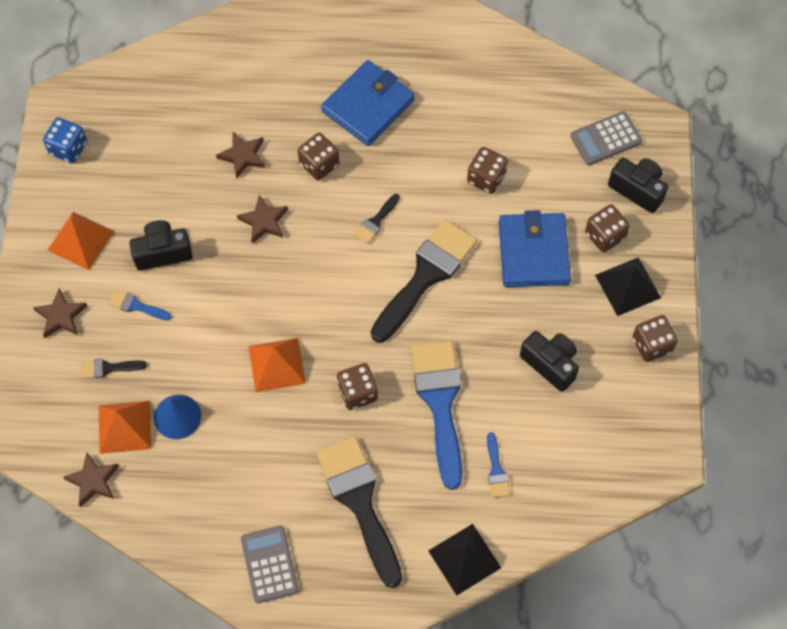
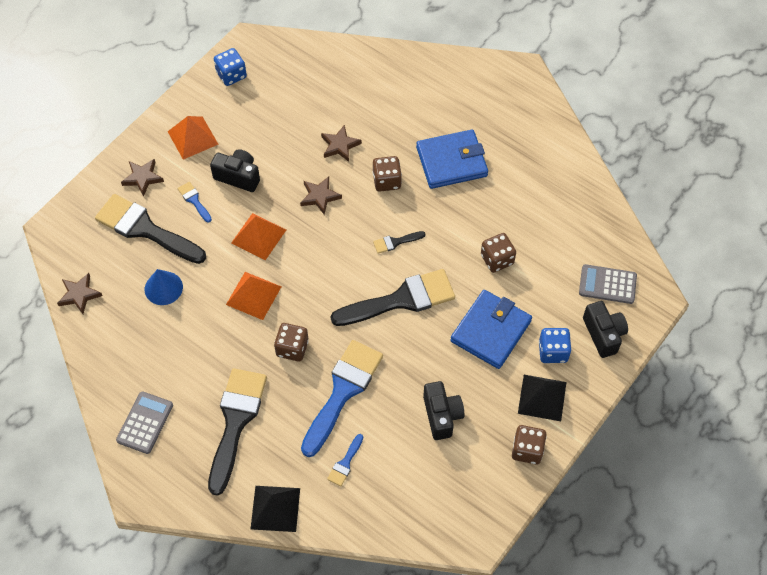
camera: 35 degrees right, 5 degrees down
(108, 368) = (145, 229): black brush -> black brush, size x2.32
(124, 427) = (125, 273): orange pyramid -> orange pyramid (258, 236)
(604, 236) = (553, 351): brown dice -> blue dice

